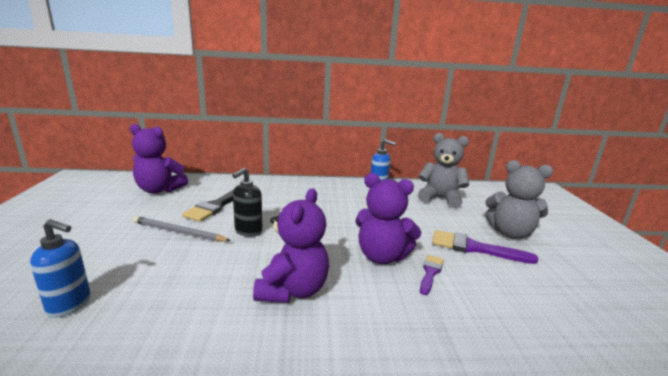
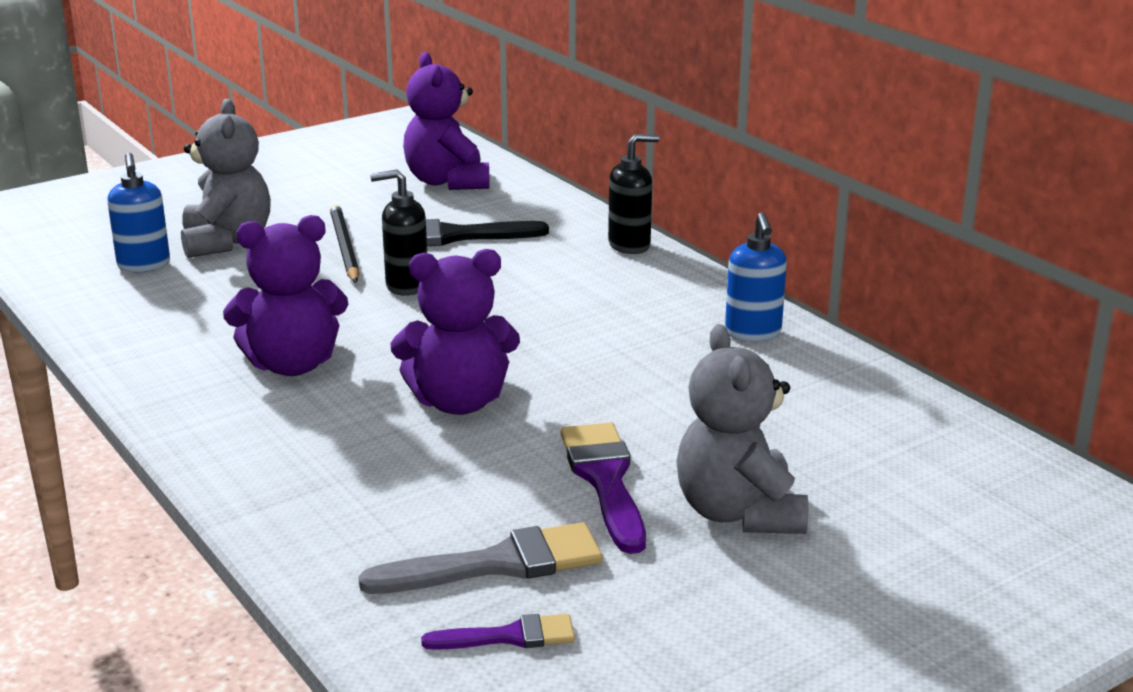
camera: 60 degrees right, 5 degrees up
(178, 232) = (344, 247): grey pencil -> black pencil
(283, 182) = (630, 245): none -> black soap dispenser
(381, 256) = (459, 402): purple teddy bear -> purple teddy bear turned 90 degrees counterclockwise
(430, 272) = (457, 452): purple brush -> purple brush (509, 636)
(440, 198) = (813, 408): grey teddy bear -> grey teddy bear (227, 242)
(541, 296) = (498, 564): none -> grey brush

